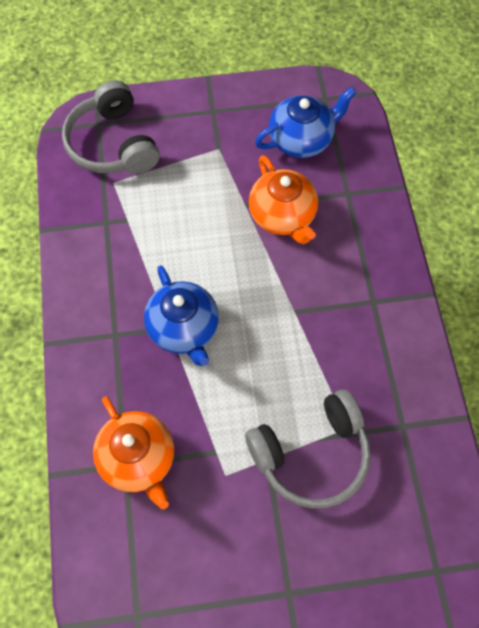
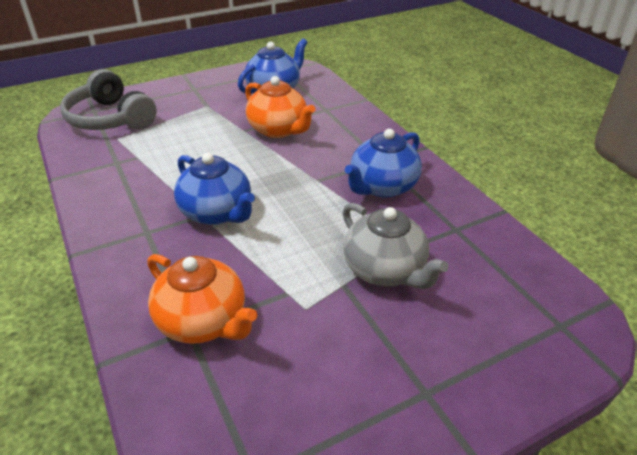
camera: 20 degrees left, 25 degrees down
(311, 455) = (385, 270): grey headphones -> grey teapot
(356, 342) = (382, 187): none -> blue teapot

